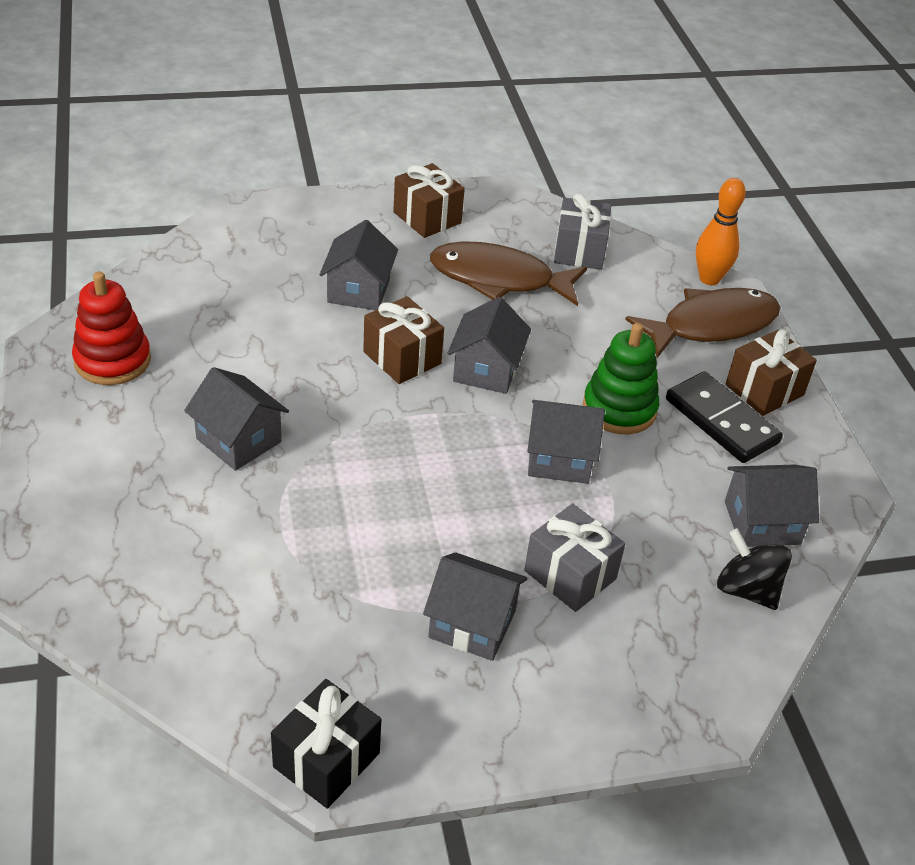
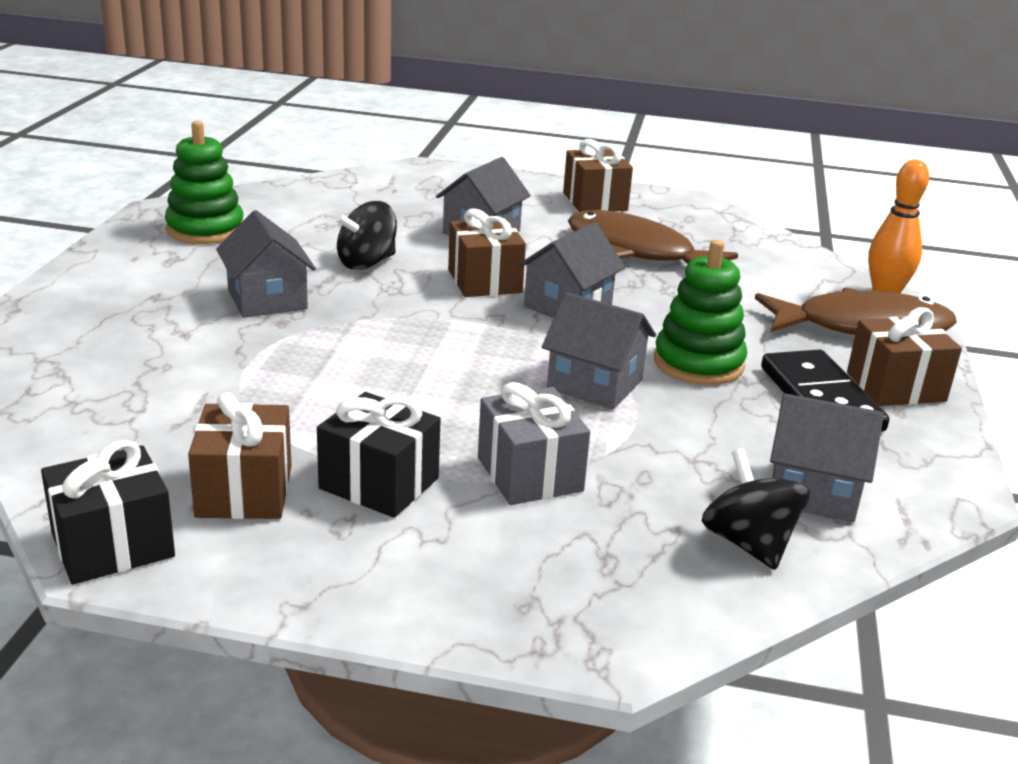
camera: 25 degrees right, 15 degrees down
(112, 360) = (205, 229): red stacking toy -> green stacking toy
(289, 363) = (367, 263): none -> black spinning top
(381, 669) = (244, 491): none -> brown gift
(472, 624) = (379, 483): grey house -> black gift
(579, 251) = (743, 249): grey gift -> none

